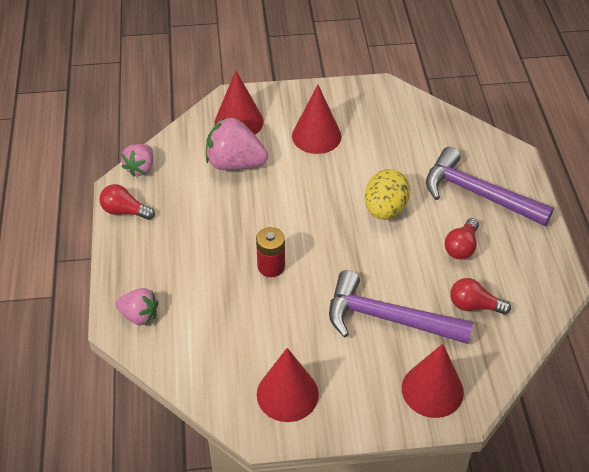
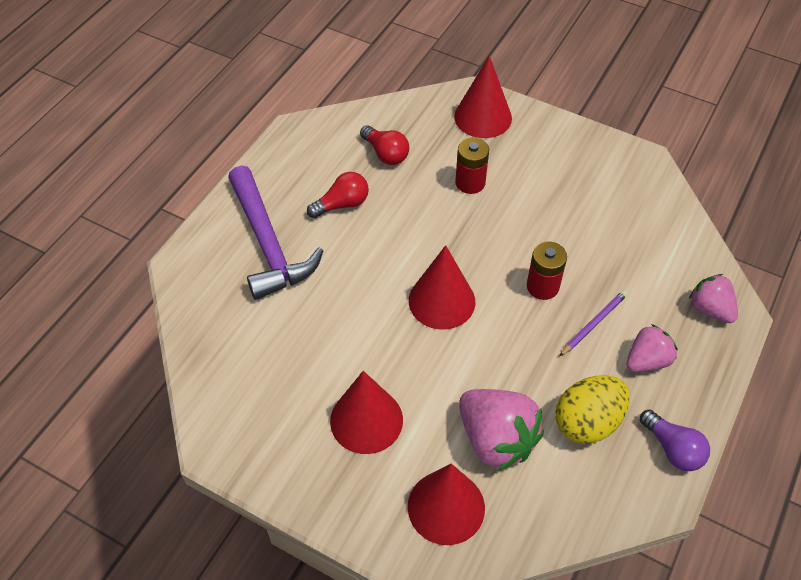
camera: 145 degrees left, 5 degrees up
(125, 211) = (673, 449): red light bulb -> purple light bulb
(140, 168) = (622, 507): pink strawberry -> pink strawberry (647, 361)
(218, 260) = (593, 323): none -> purple pencil
(287, 394) = (605, 172): red cone -> red cone (442, 301)
(385, 209) = (376, 281): yellow egg -> yellow egg (587, 422)
(388, 318) = (470, 183): purple hammer -> red battery

